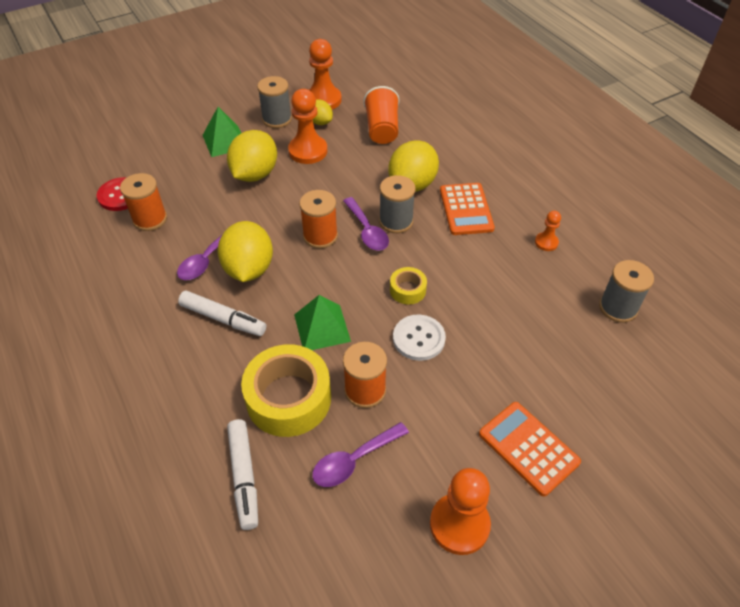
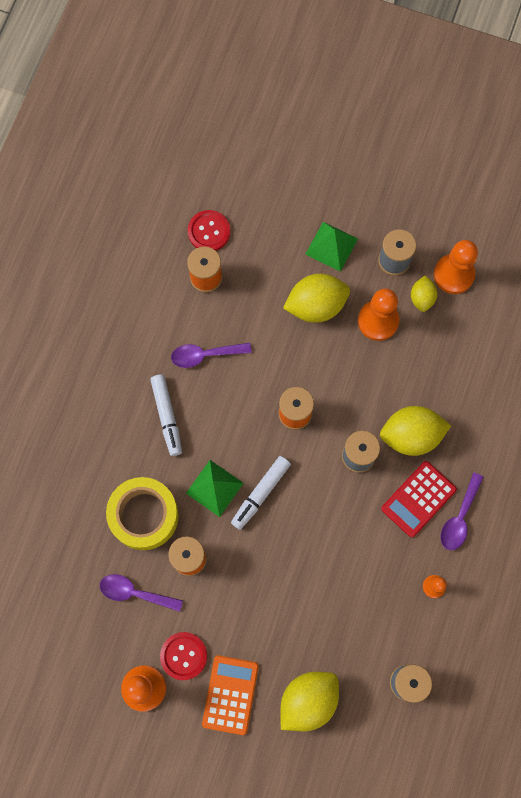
camera: 50 degrees right, 25 degrees up
(244, 477) = (73, 537): white marker -> white marker (260, 494)
(249, 269) = (222, 392): yellow lemon -> yellow lemon (308, 700)
(367, 231) = (330, 443): purple spoon -> purple spoon (459, 518)
(382, 129) = (458, 356): orange cup -> none
(407, 290) = (296, 519): yellow tape -> none
(419, 338) = (259, 560): white button -> none
(456, 462) = (183, 656): none -> red button
(466, 209) = (418, 499): orange calculator -> red calculator

